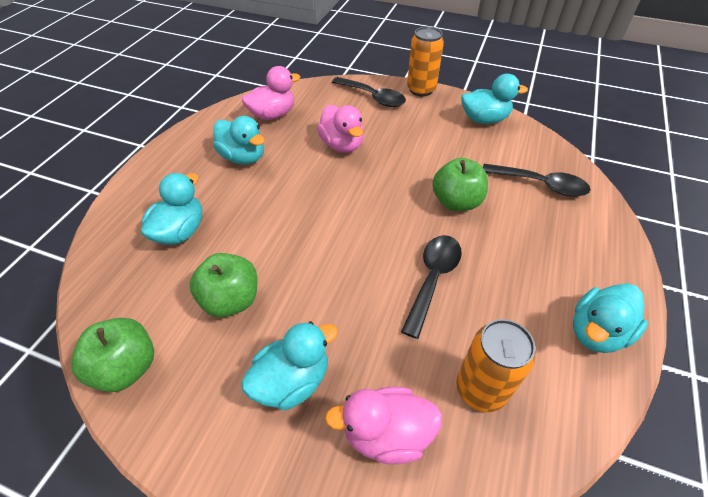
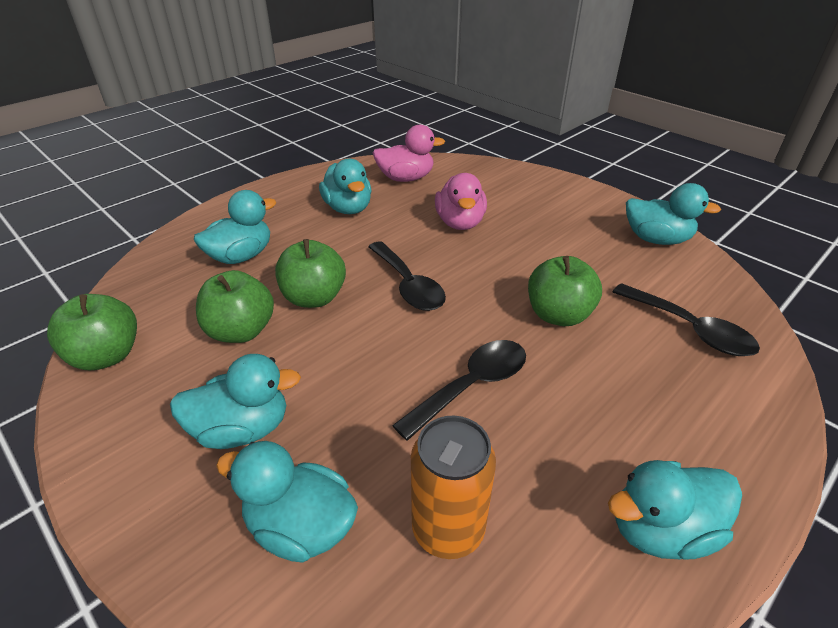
camera: 25 degrees right, 10 degrees down
(271, 249) = (314, 298): none -> green apple
(373, 97) = (528, 187): black spoon -> black spoon (408, 285)
(386, 433) = (300, 527): pink duck -> turquoise duck
(421, 90) = (593, 191): orange can -> none

